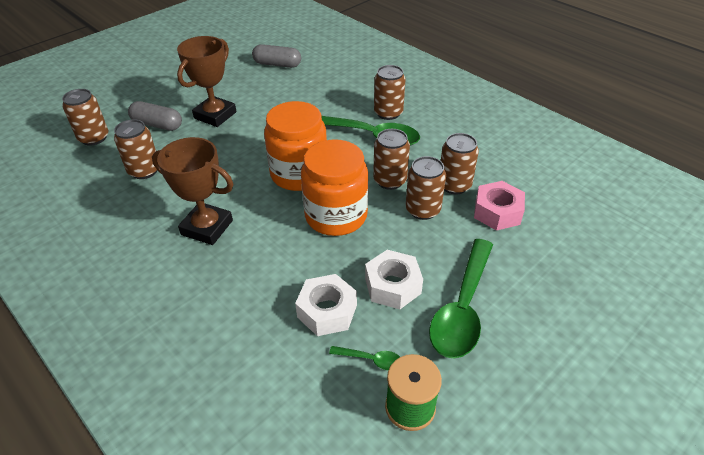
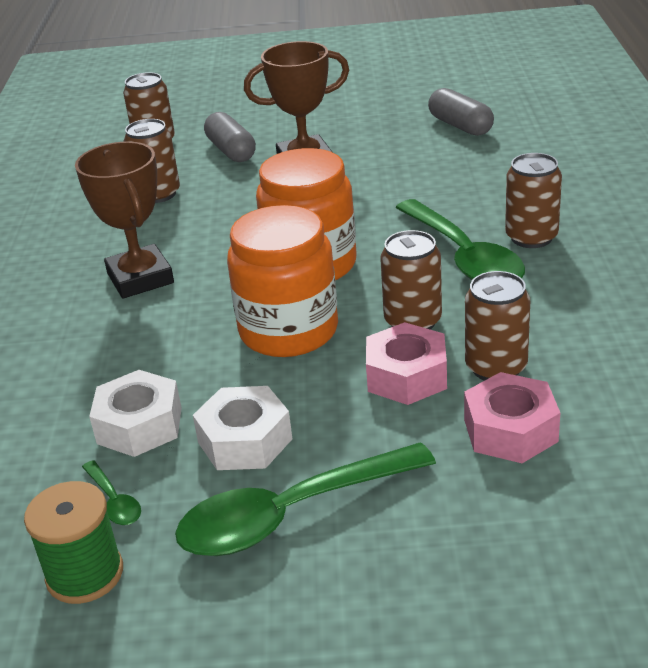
camera: 45 degrees right, 10 degrees down
(423, 210) = (406, 376): brown can -> pink nut

